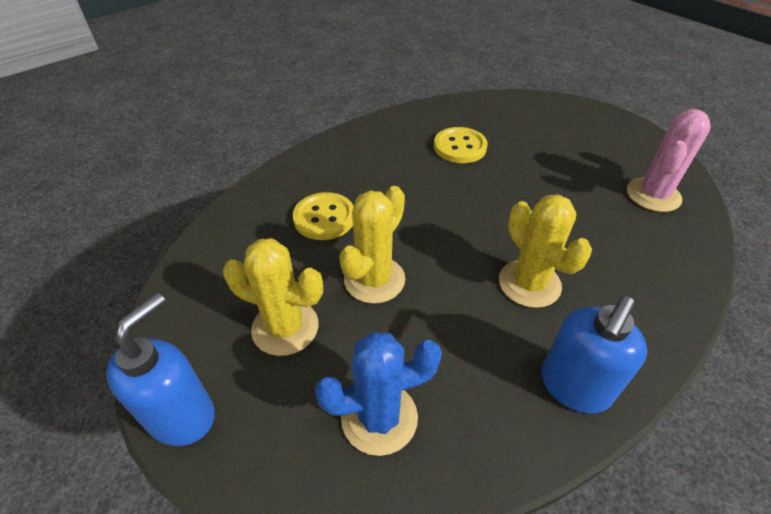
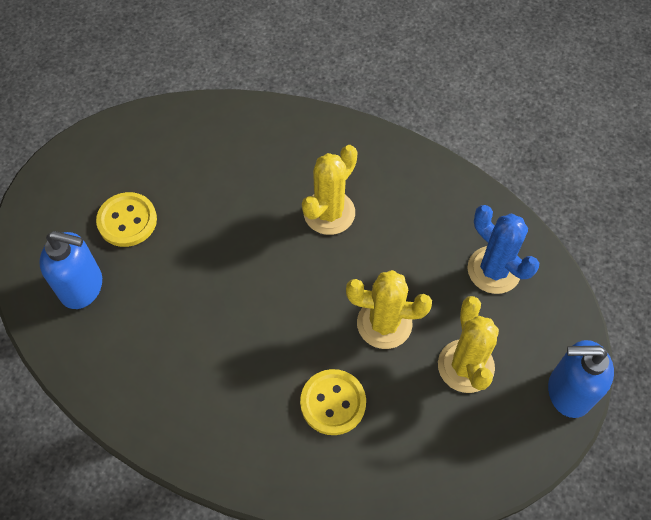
camera: 115 degrees left, 15 degrees up
(460, 147) = (158, 321): yellow button -> yellow button (127, 221)
(574, 387) = (406, 169): blue soap dispenser -> blue soap dispenser (82, 287)
(653, 195) = (172, 143): pink cactus -> none

